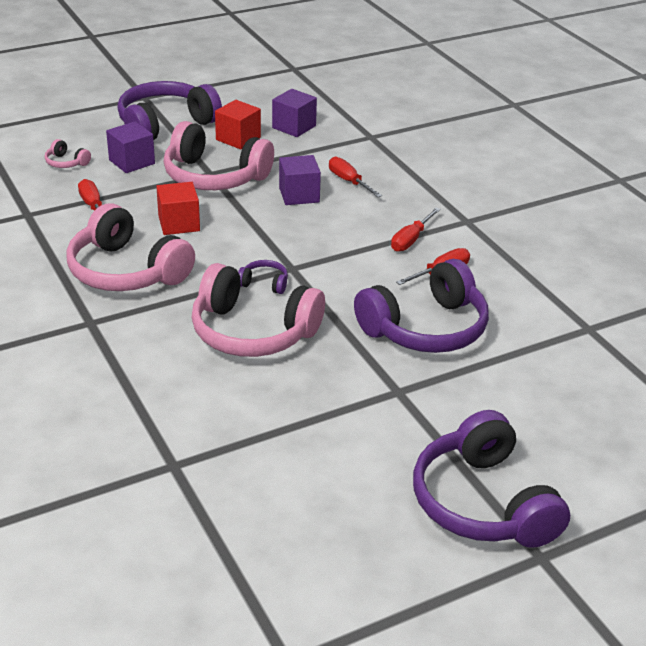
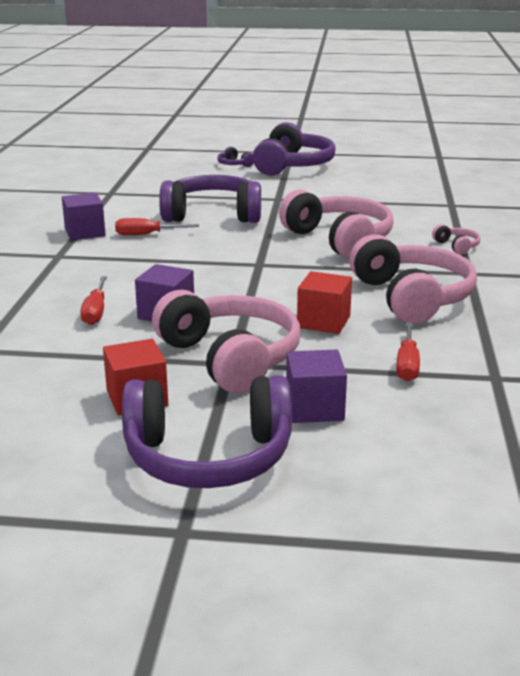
camera: 145 degrees left, 10 degrees down
(66, 162) = (409, 435): pink headphones -> pink headphones (457, 246)
(264, 283) = (295, 261): purple headphones -> purple headphones (234, 164)
(294, 127) = (42, 392): purple cube -> purple cube (85, 232)
(411, 240) = (129, 256): red screwdriver -> none

